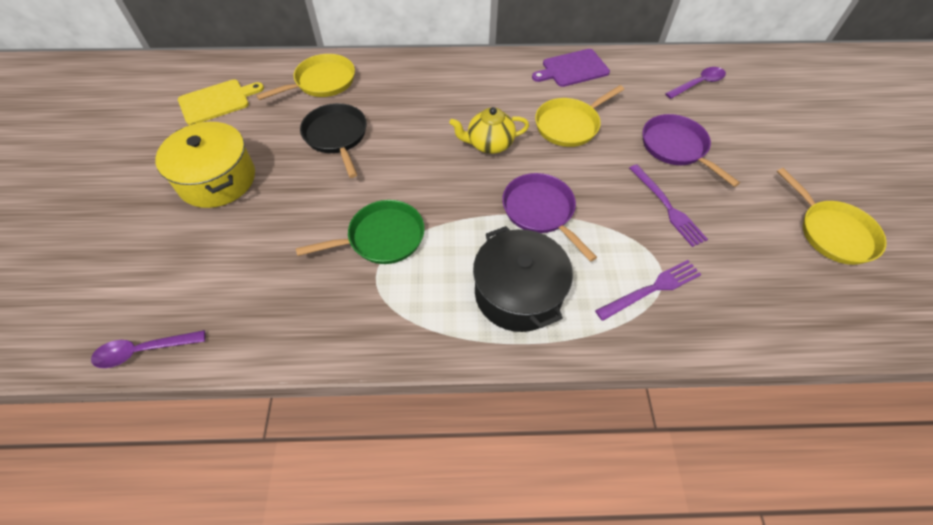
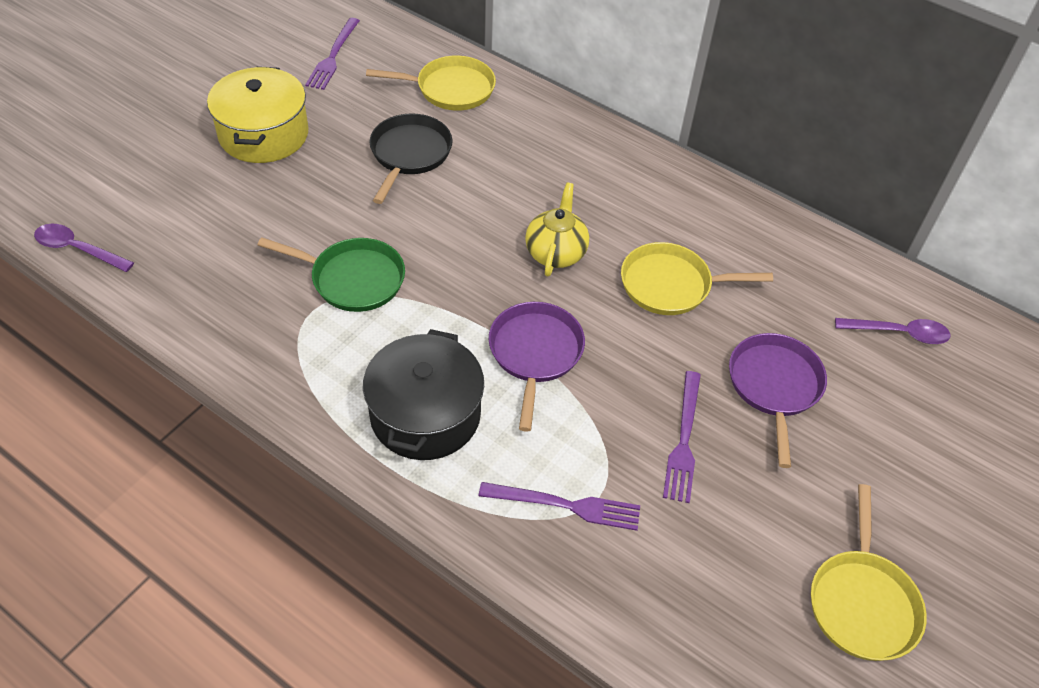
camera: 35 degrees right, 5 degrees down
(217, 101) = (333, 56): yellow cutting board -> purple fork
(489, 144) = (556, 252): yellow teapot -> yellow teapot turned 75 degrees clockwise
(572, 69) = (749, 224): purple cutting board -> none

